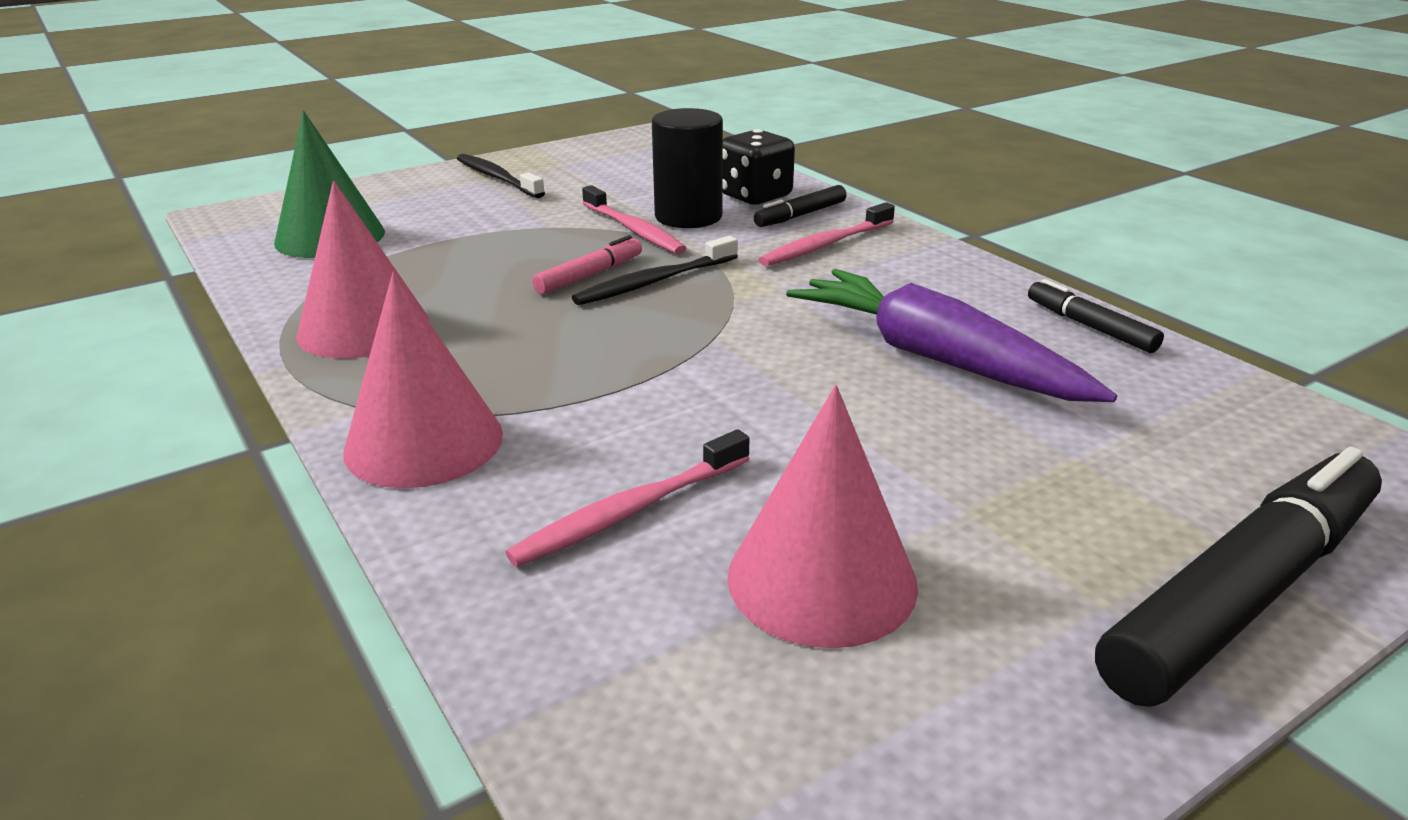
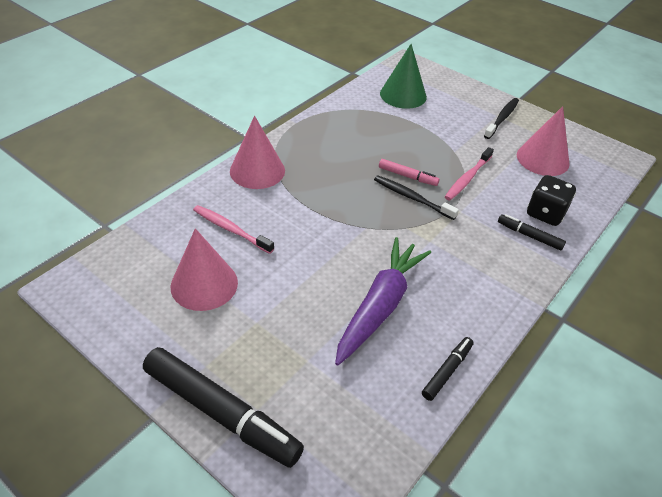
camera: 70 degrees right, 15 degrees up
(363, 328) = (329, 131): pink cone -> pink cone (542, 159)
(688, 217) = (497, 193): black cylinder -> none
(825, 245) = (493, 251): pink toothbrush -> none

